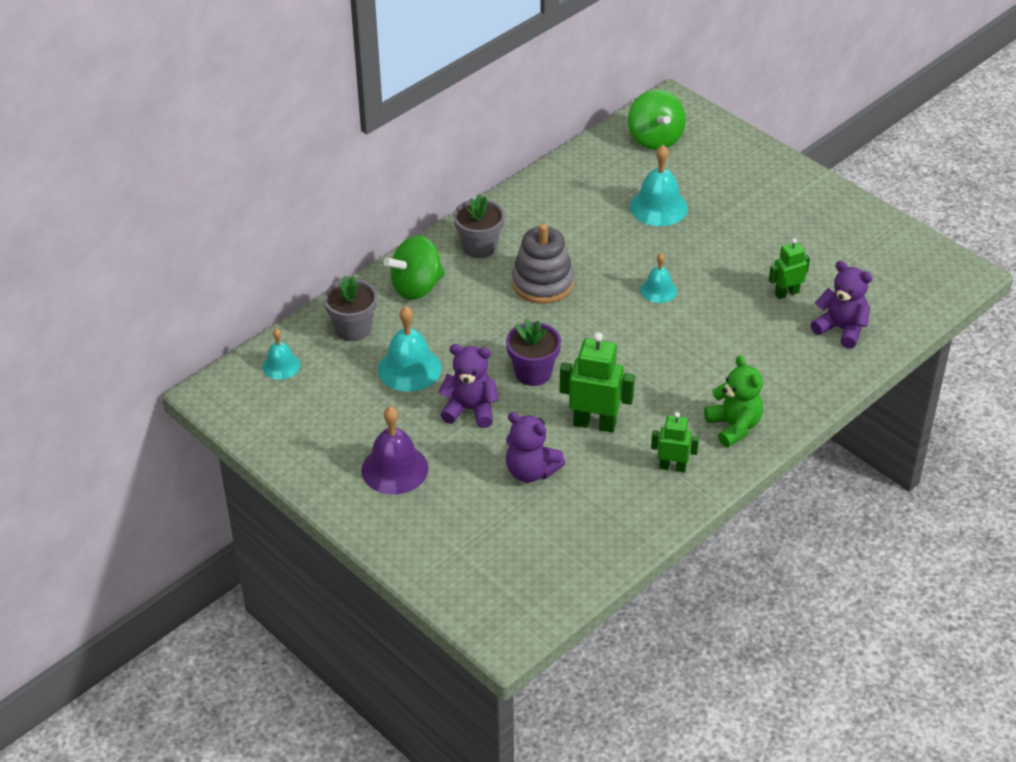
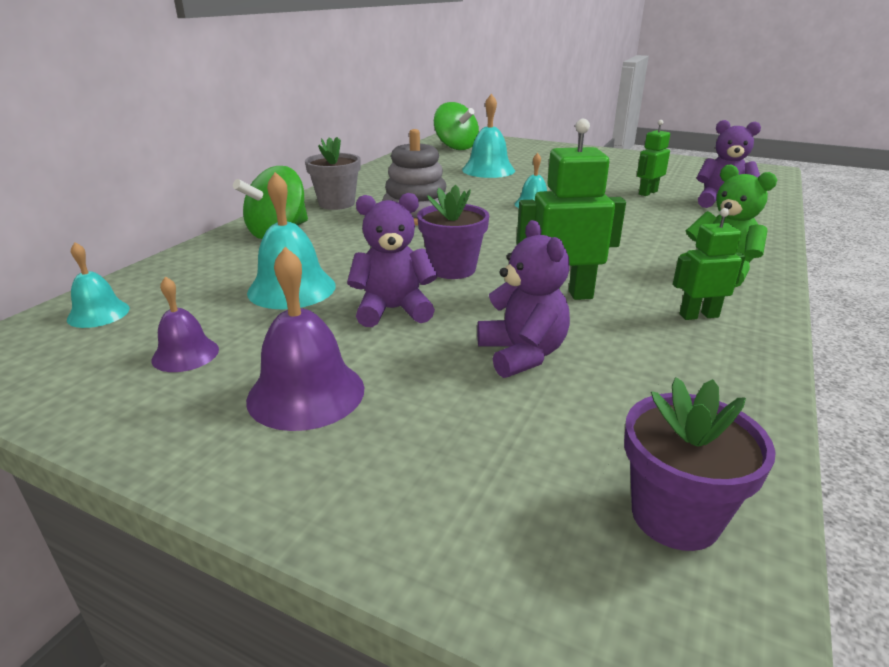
camera: 20 degrees left, 15 degrees down
(332, 419) = (185, 354): none -> purple bell
(353, 329) = (205, 269): grey flower pot -> none
(531, 471) = (522, 354): purple teddy bear -> purple teddy bear turned 120 degrees counterclockwise
(538, 585) = (675, 516): none -> purple flower pot

